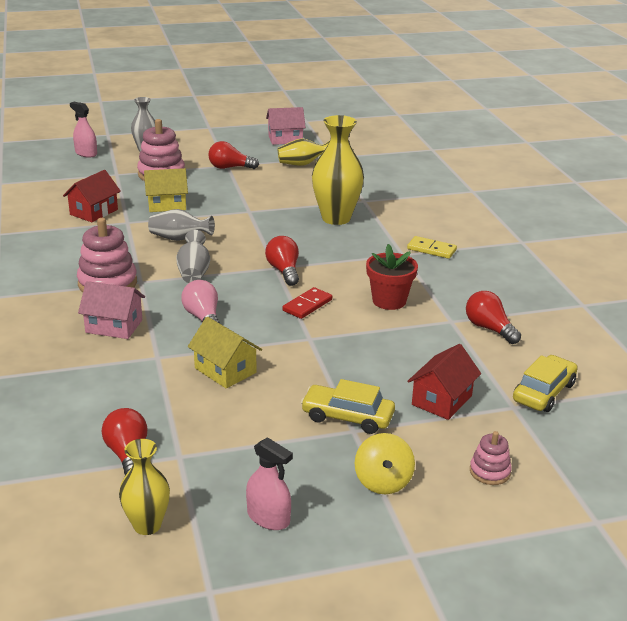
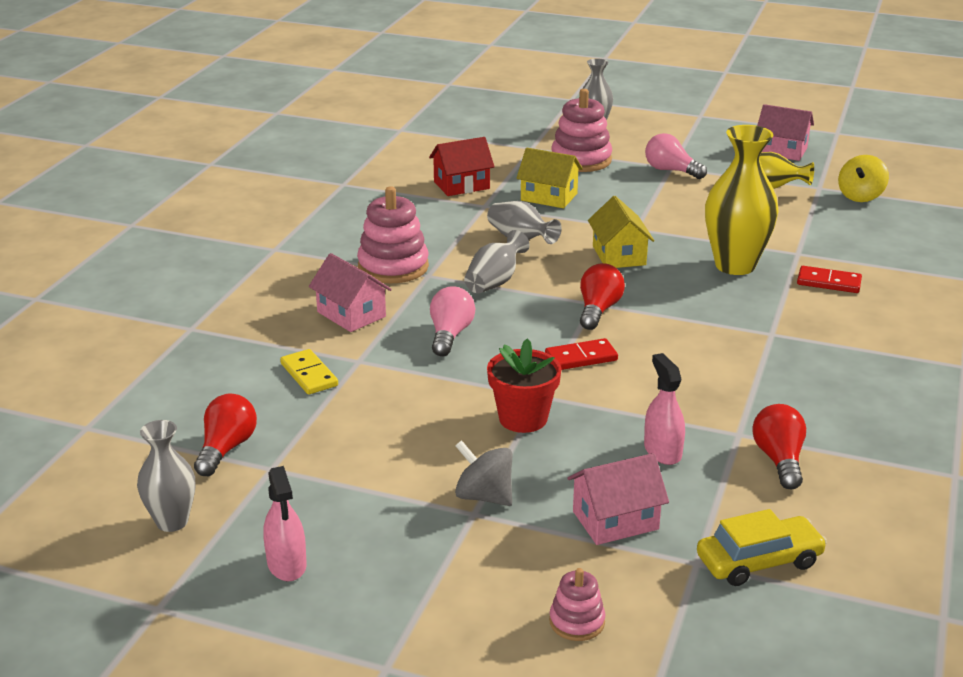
camera: 35 degrees right, 0 degrees up
(86, 153) = (523, 116): pink spray bottle -> pink spray bottle (662, 451)
(147, 525) = (172, 522): yellow vase -> grey vase
(225, 370) = (411, 398): yellow house -> yellow house (619, 255)
(230, 168) = (671, 170): red light bulb -> pink light bulb
(347, 417) = (484, 496): yellow car -> grey spinning top
(383, 482) = (443, 580): yellow spinning top -> yellow spinning top (860, 196)
(389, 301) = (686, 384): red flower pot -> red flower pot (523, 418)
(400, 214) = (829, 282): none -> red domino
(431, 249) = (818, 339): yellow domino -> yellow domino (309, 375)
(442, 400) = (615, 520): red house -> pink house

